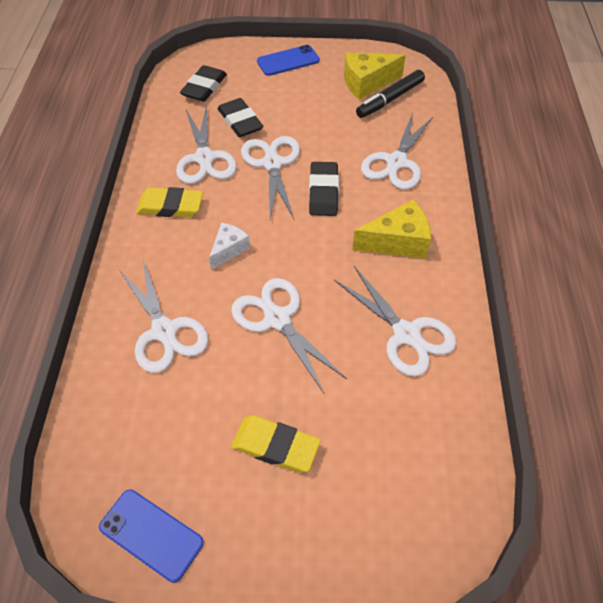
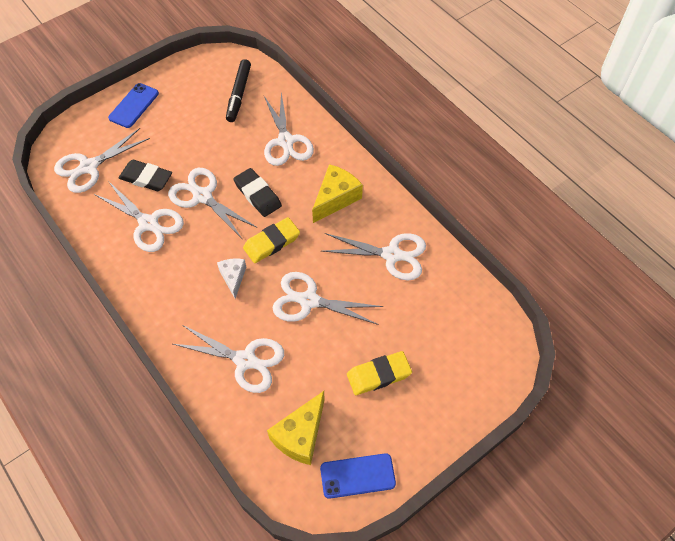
camera: 40 degrees left, 5 degrees up
(170, 206) = (160, 275): yellow eraser -> yellow eraser (271, 242)
(204, 87) = (89, 167): black eraser -> white scissors
(367, 83) = (210, 90): yellow cheese -> yellow cheese (300, 435)

